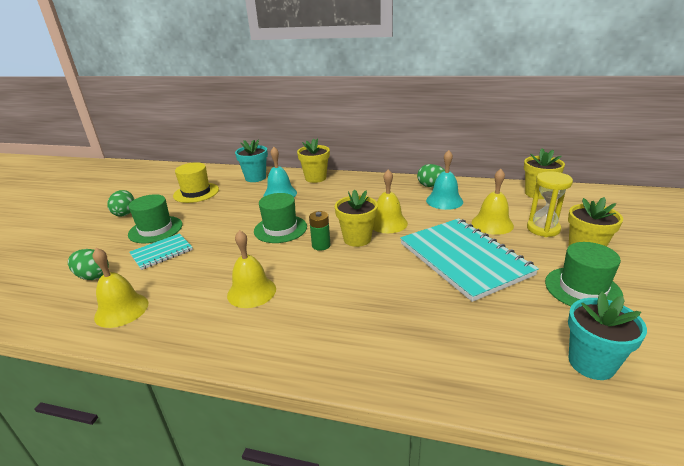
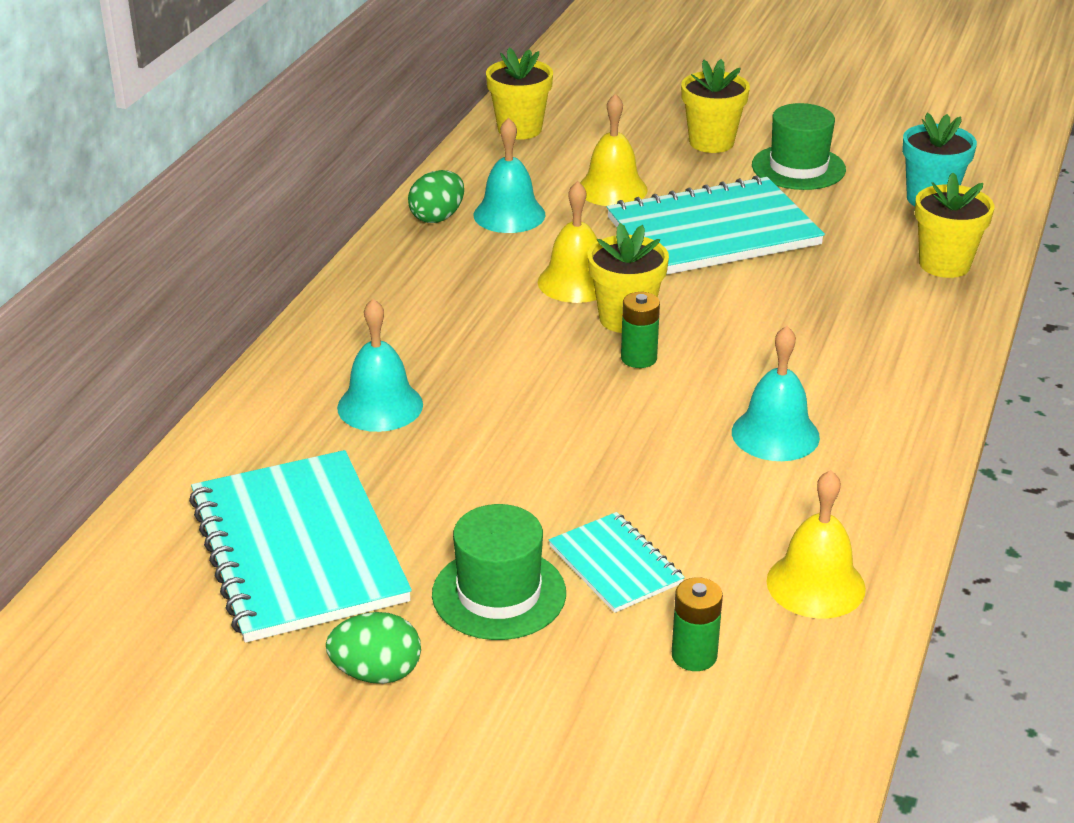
camera: 85 degrees left, 5 degrees up
(93, 276) = (694, 655): green egg -> green battery
(196, 193) = (298, 549): yellow hat -> turquoise notebook
(251, 292) = (775, 434): yellow bell -> turquoise bell
(255, 178) = (251, 447): turquoise flower pot -> none
(280, 229) = (558, 404): green hat -> none
(315, 178) = (311, 352): yellow flower pot -> yellow flower pot (944, 264)
(543, 229) = (641, 154): yellow hourglass -> none

